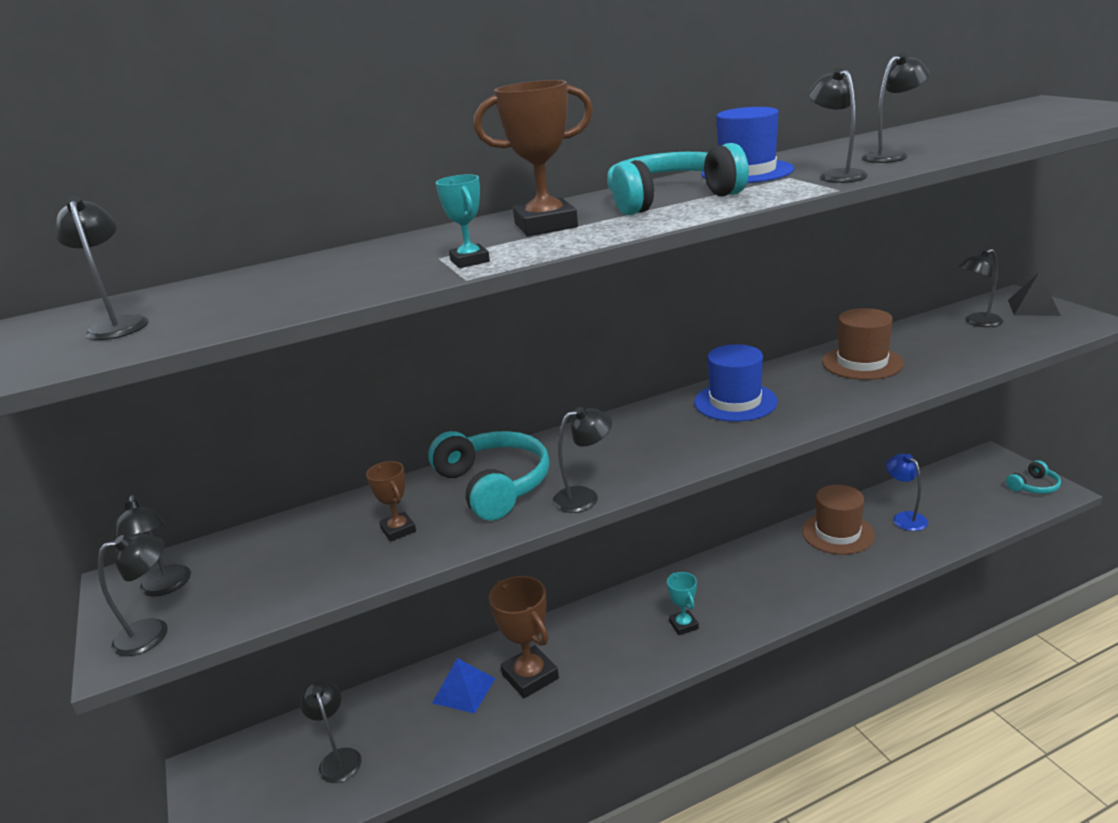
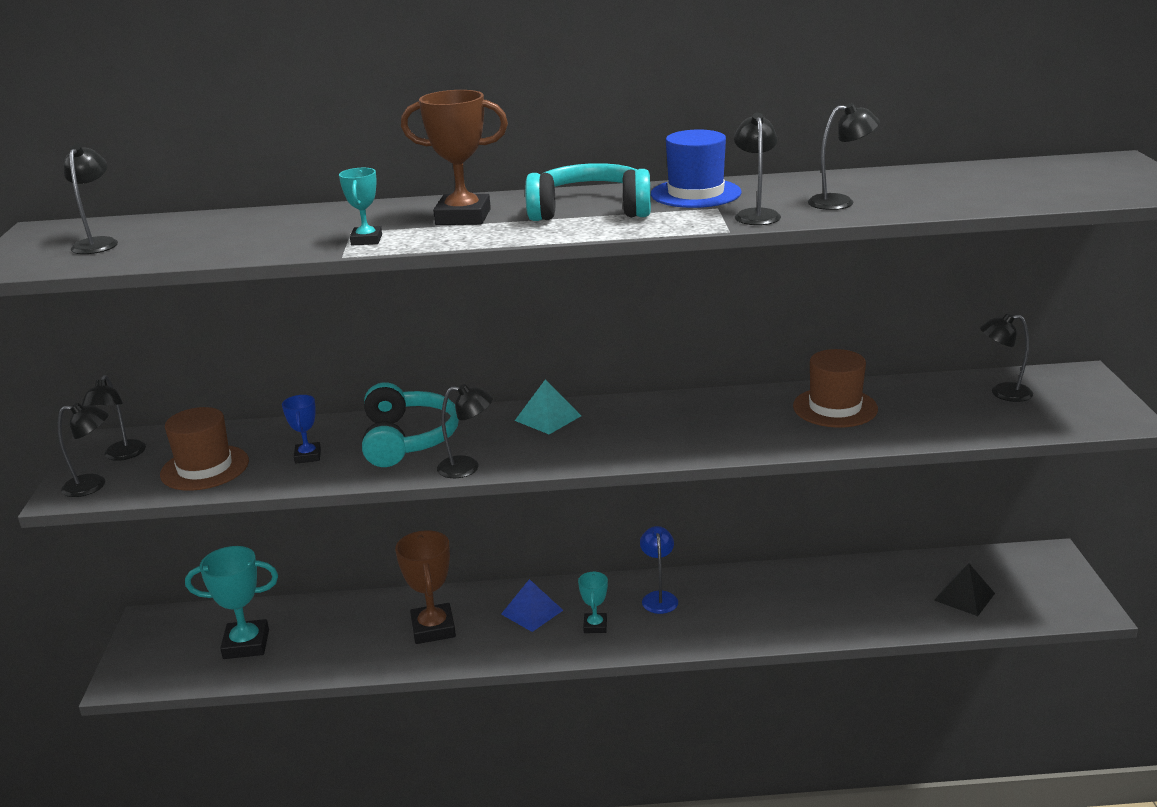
camera: 20 degrees right, 0 degrees up
(338, 758) = (246, 644): black lamp -> turquoise trophy
(398, 530) = (308, 456): brown trophy -> blue trophy
(463, 690) = (373, 623): blue pyramid -> blue pyramid (532, 612)
(617, 431) = (548, 418): none -> turquoise pyramid
(735, 402) = (675, 417): blue hat -> none
(837, 533) = (812, 586): brown hat -> brown hat (205, 468)
(904, 518) = (895, 590): blue lamp -> blue lamp (659, 597)
(1033, 307) = (1084, 391): black pyramid -> black pyramid (964, 596)
(1034, 486) = (1068, 597): turquoise headphones -> none

